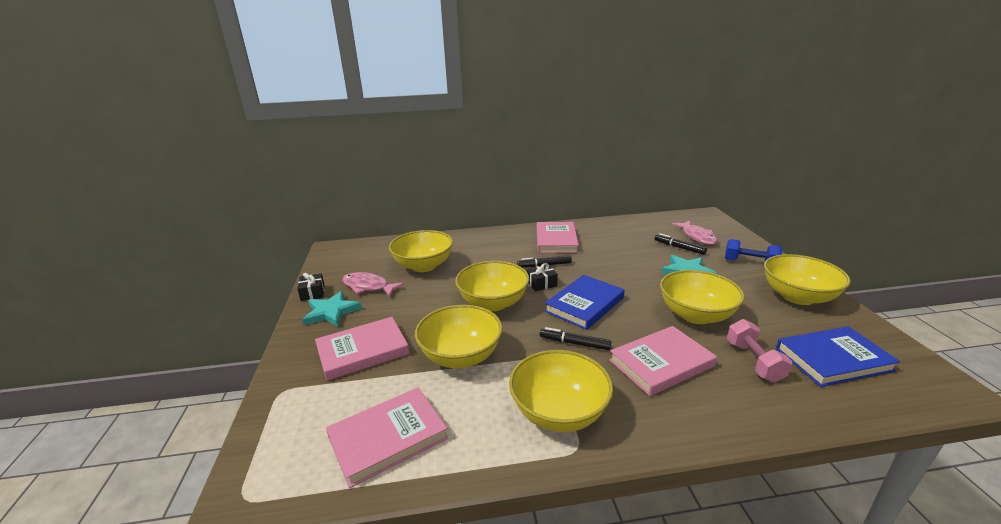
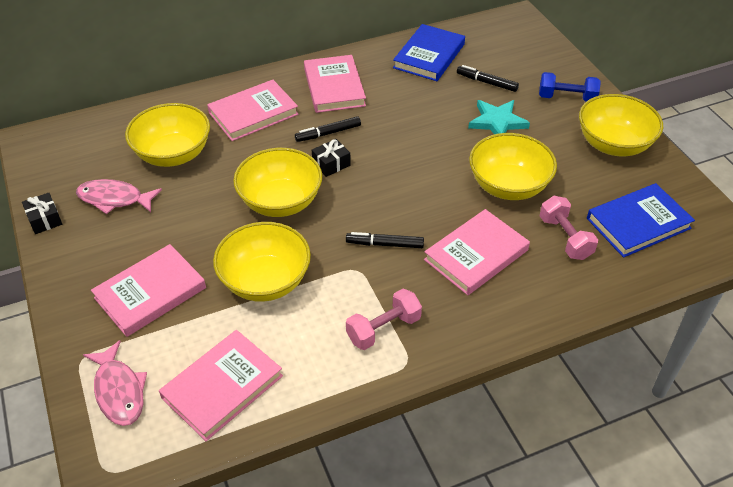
camera: 15 degrees left, 20 degrees up
(331, 312) = (85, 245): turquoise star -> none
(491, 249) = (253, 113): none -> pink book
(559, 412) = (383, 329): yellow bowl -> pink dumbbell
(584, 304) = (387, 189): blue book -> blue book (429, 56)
(697, 237) = (507, 60): pink fish -> pink fish (119, 391)

